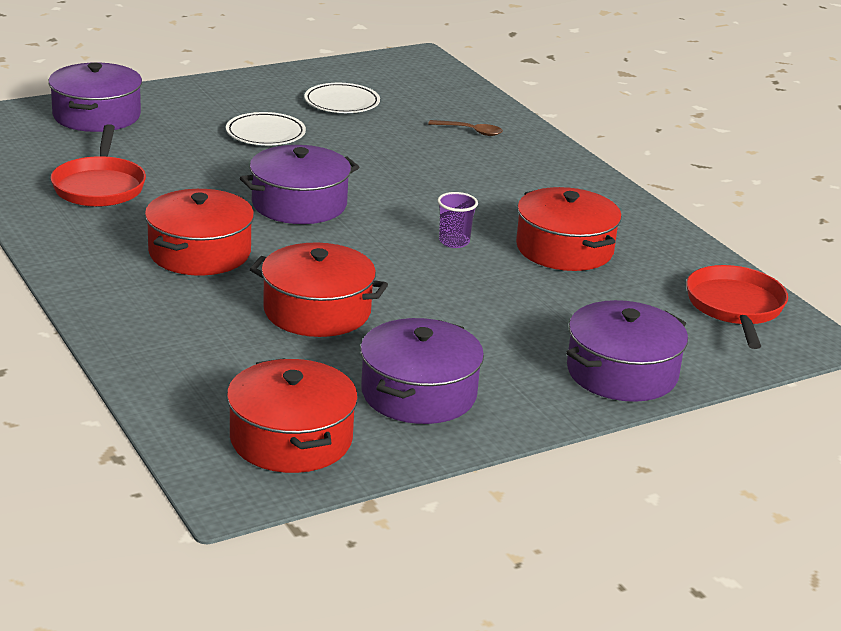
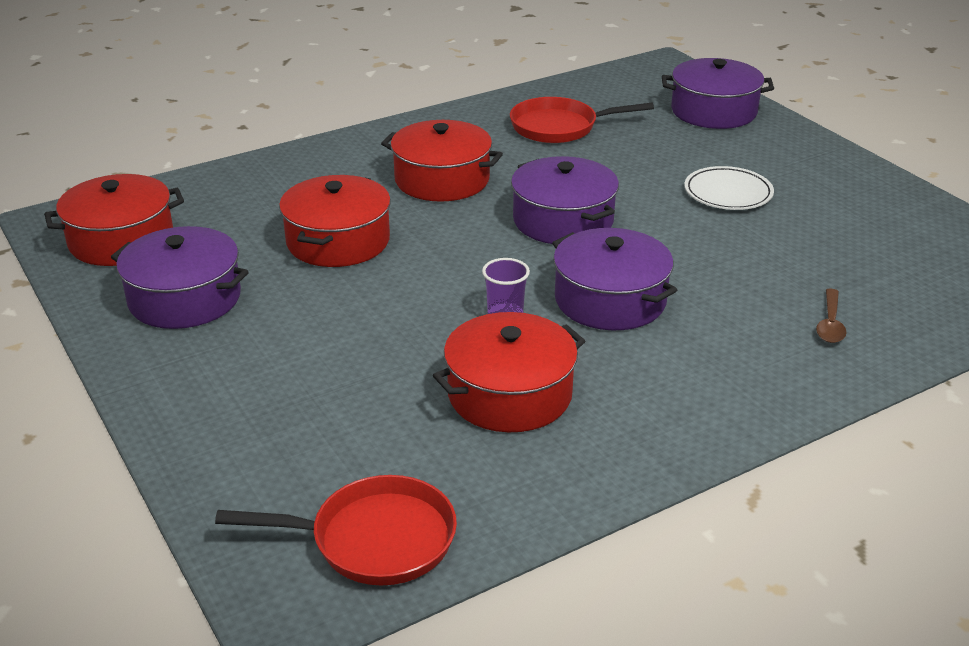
camera: 90 degrees right, 5 degrees up
(342, 103) = (851, 232): white plate -> none
(622, 372) = (212, 428): purple pot -> purple pot (610, 300)

